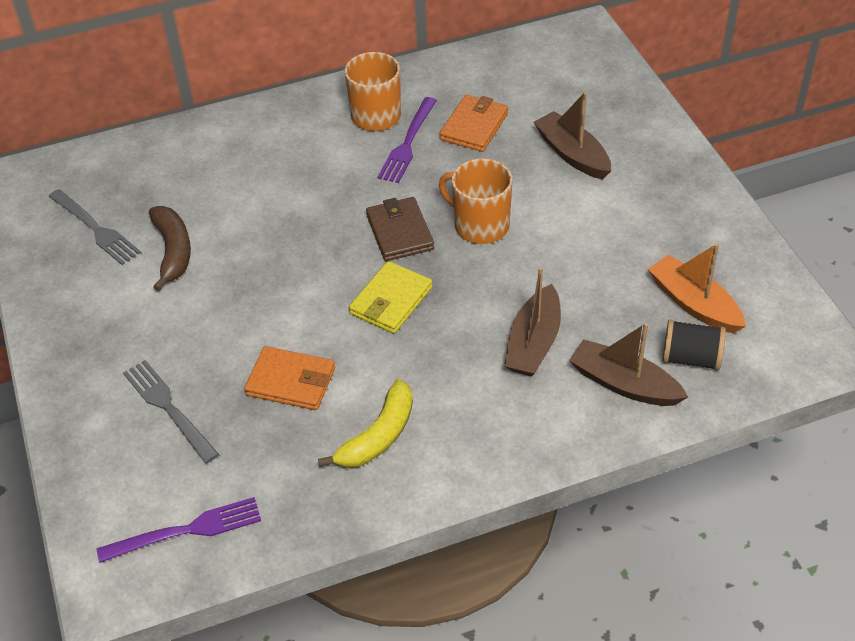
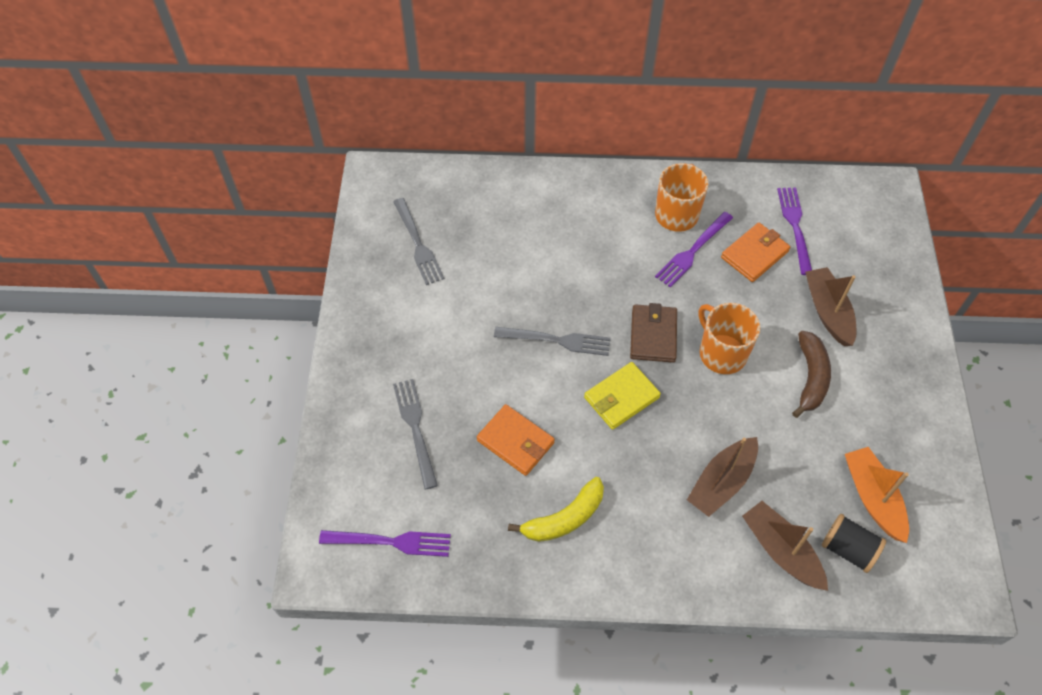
camera: 20 degrees right, 10 degrees up
(173, 251) = (469, 287): brown banana -> brown banana (810, 378)
(296, 270) = (557, 340): none -> grey fork
(504, 90) = (795, 226): none -> purple fork

